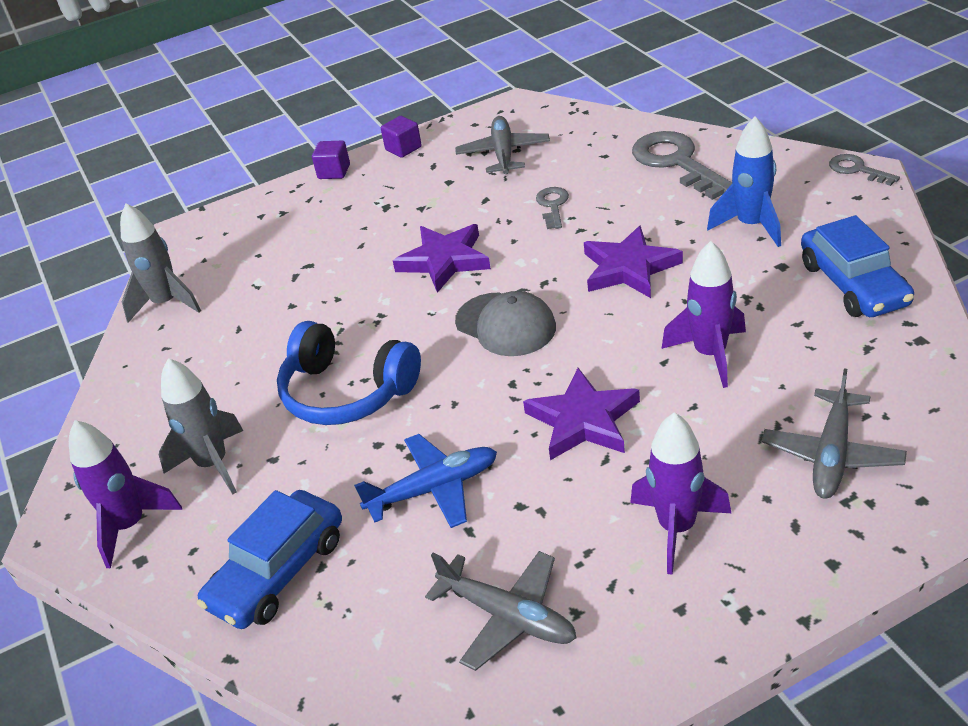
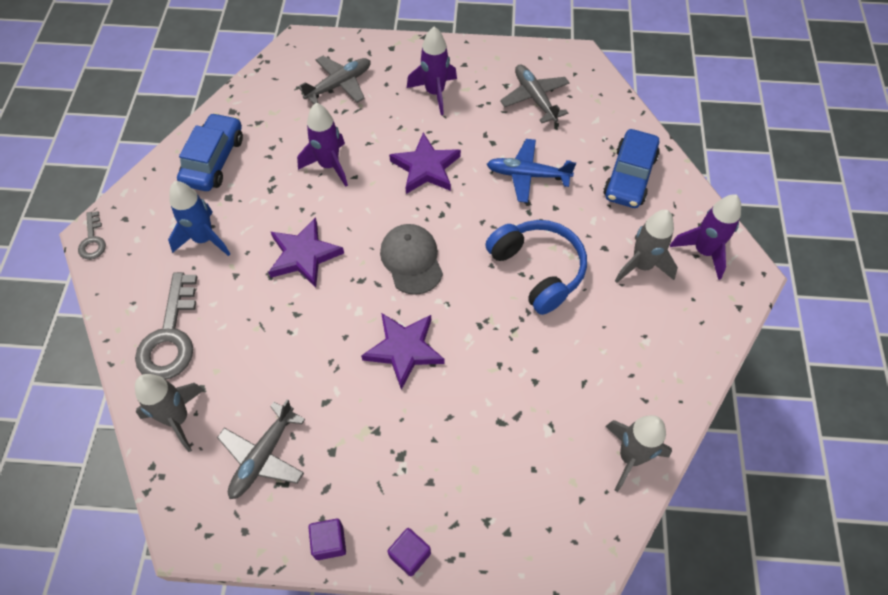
camera: 155 degrees left, 20 degrees up
(277, 572) = (629, 176): blue car -> blue car turned 135 degrees clockwise
(553, 205) = (289, 354): grey key -> none
(599, 135) = (178, 418): none -> grey rocket

